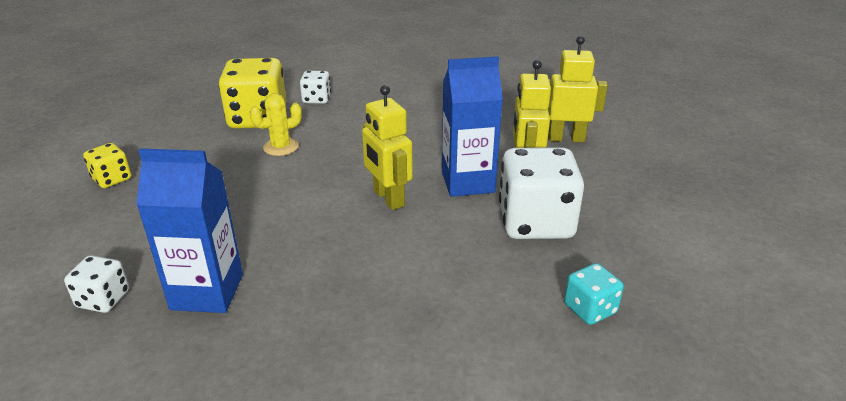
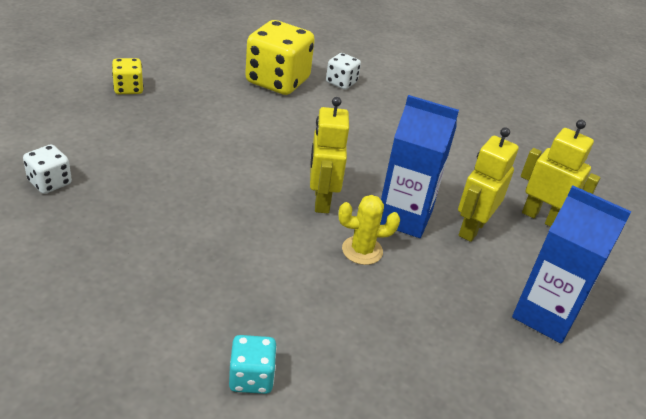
camera: 25 degrees right, 5 degrees up
(207, 292) = (120, 212): blue carton -> blue carton (545, 315)
(281, 147) = (274, 115): yellow cactus -> yellow cactus (362, 250)
(535, 222) = (431, 283): white dice -> none
(590, 309) = (404, 385): turquoise dice -> turquoise dice (251, 378)

